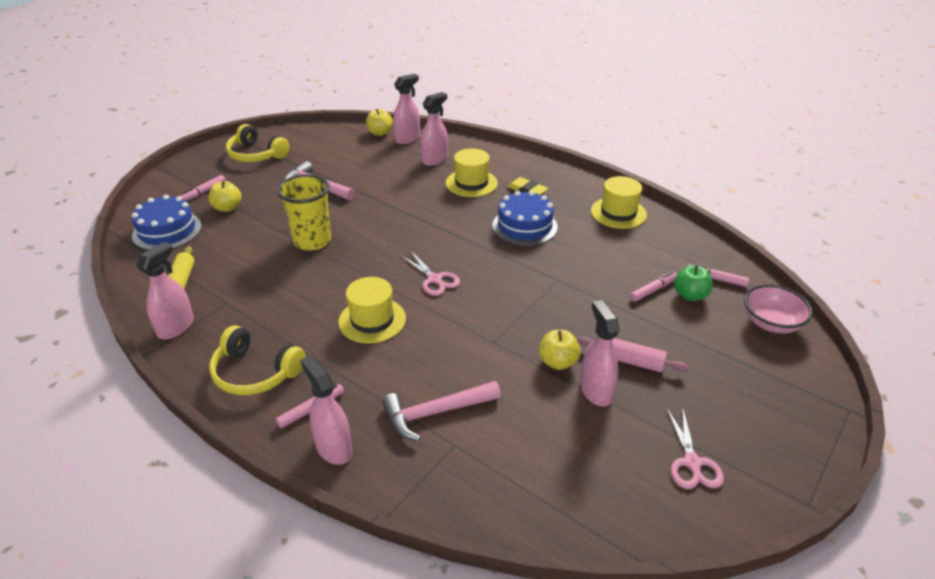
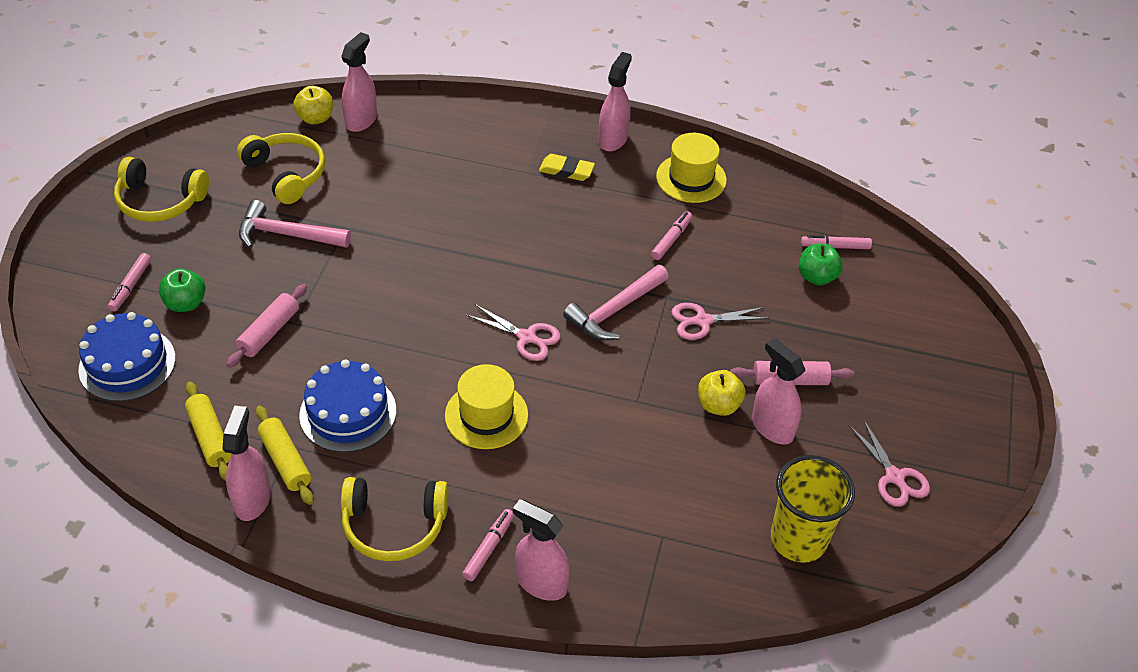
camera: 25 degrees left, 10 degrees up
(215, 310) = (285, 461): none -> yellow rolling pin
(227, 208) = (186, 303): yellow apple -> green apple
(265, 234) = (269, 332): none -> pink rolling pin
(312, 241) = (339, 324): yellow cup -> yellow cup (798, 539)
(341, 156) = (286, 174): none -> yellow headphones
(435, 160) = (420, 148): pink spray bottle -> pink spray bottle (613, 139)
(435, 413) = (623, 507): pink hammer -> pink hammer (614, 310)
(471, 183) = (490, 176): yellow hat -> none
(524, 226) = (591, 228): blue cake -> blue cake (348, 412)
(577, 302) = (702, 321): none -> pink scissors
(653, 290) = (775, 281): pink marker -> pink marker (671, 239)
(771, 323) = (909, 289): pink bowl -> none

